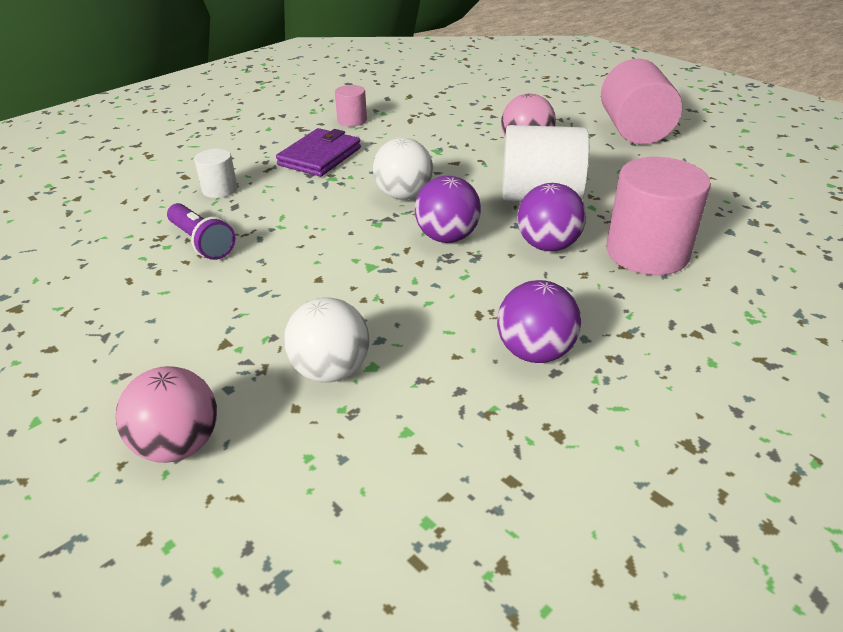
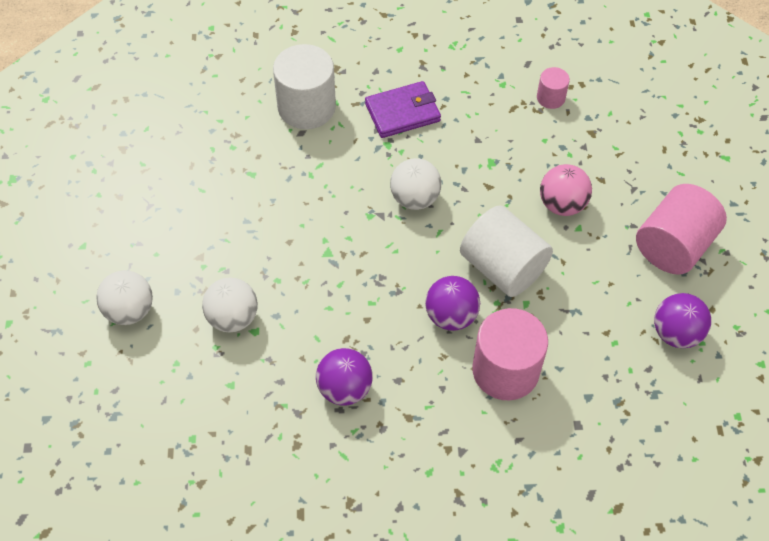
camera: 40 degrees right, 20 degrees up
(178, 445) = (129, 310): pink ball -> white ball
(202, 242) = (254, 158): purple flashlight -> none
(219, 189) = (306, 107): white cylinder -> white cylinder, size x2.01
(352, 120) = (469, 79): pink cylinder -> pink cylinder (550, 98)
(447, 237) = (398, 261): purple ball -> purple ball (676, 333)

